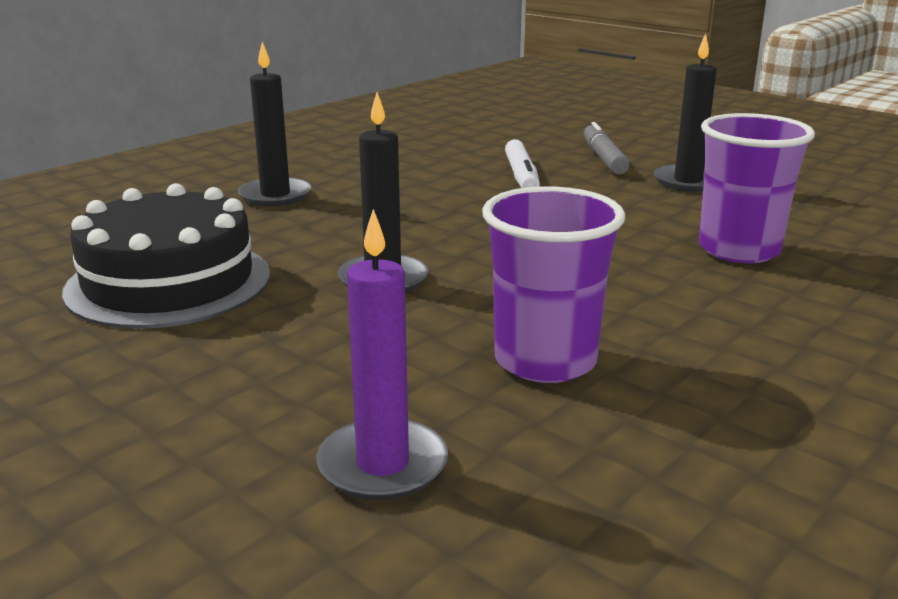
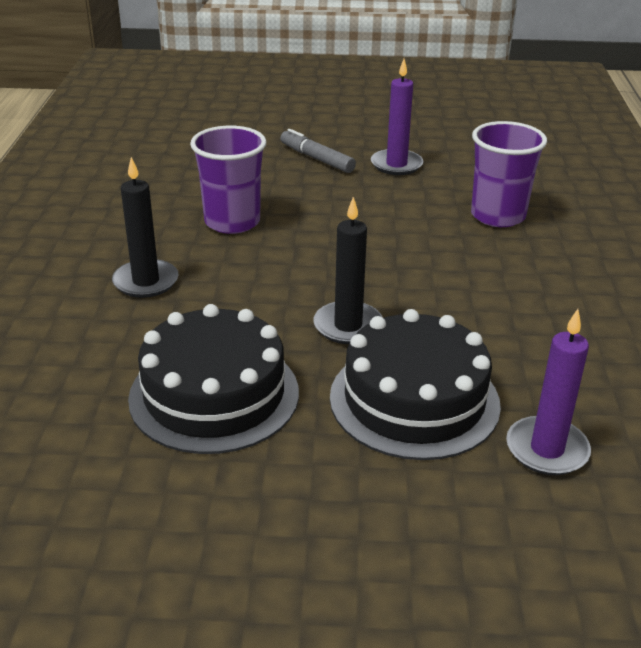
camera: 40 degrees left, 10 degrees up
(328, 358) = (414, 400): none -> black cake
(521, 176) = (290, 196): white marker -> none
(545, 361) = (519, 343): purple cup -> purple cup (232, 222)
(688, 182) = (396, 165): black candle -> purple candle

